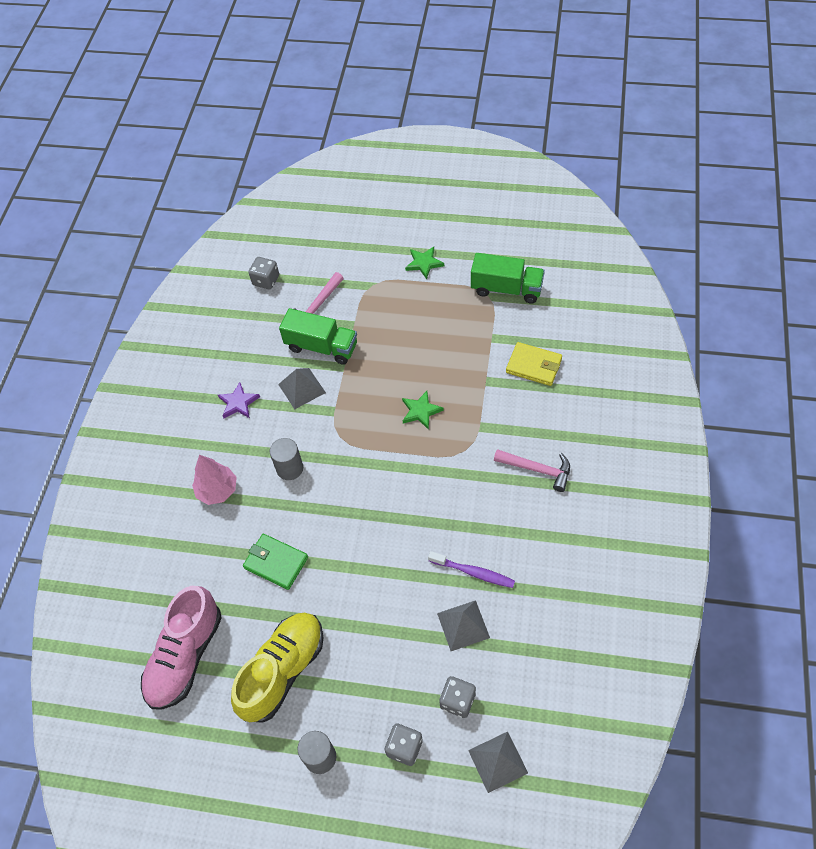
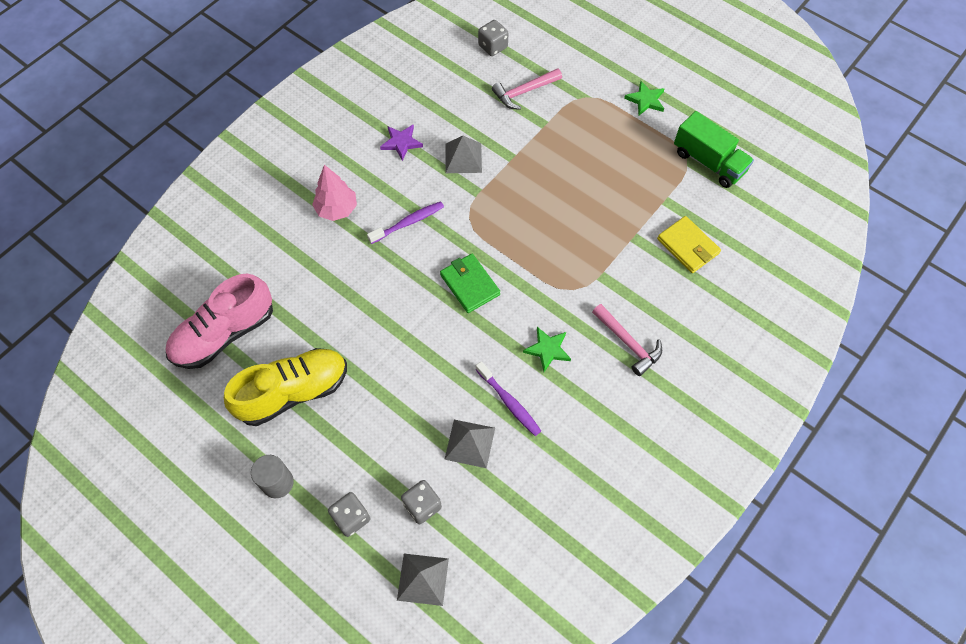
camera: 25 degrees right, 5 degrees up
(276, 563) = (345, 297): green wallet -> green wallet (470, 285)
(290, 468) = (408, 222): grey cylinder -> purple toothbrush
(321, 347) = (504, 130): green truck -> none
(421, 411) = (555, 233): green star -> green star (548, 349)

